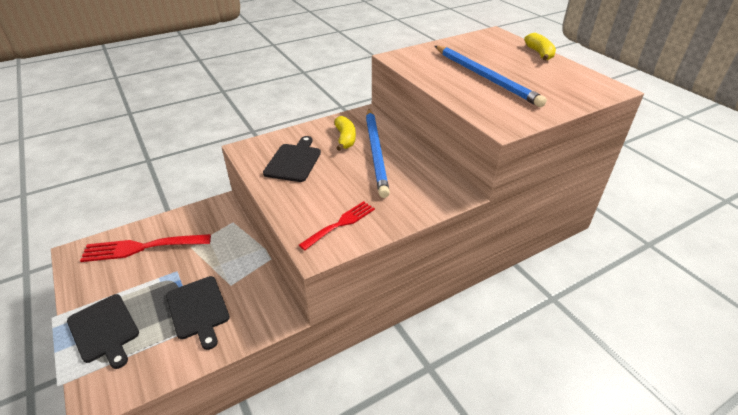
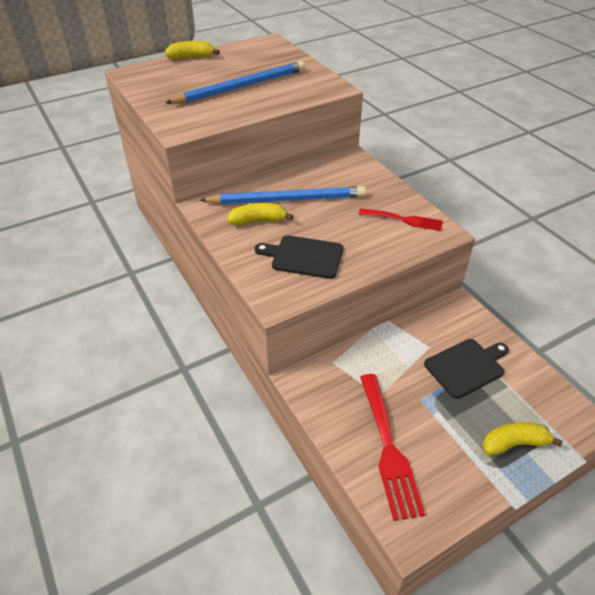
camera: 90 degrees left, 5 degrees up
(104, 330) = (514, 443): black cutting board -> yellow banana
(341, 224) = (404, 220): red fork -> red fork turned 150 degrees clockwise

